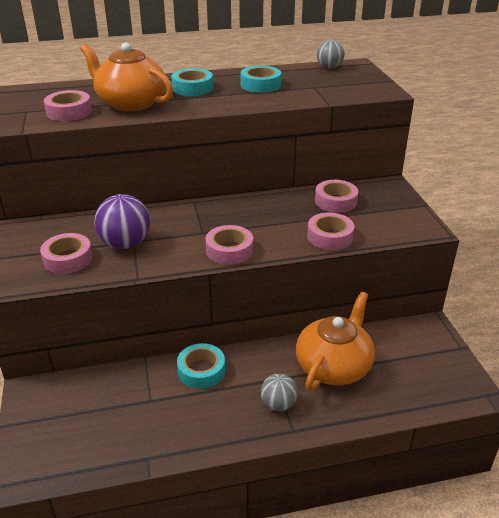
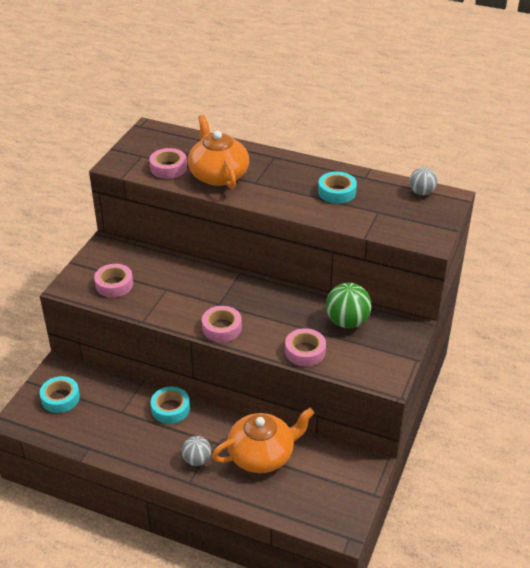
camera: 35 degrees right, 5 degrees up
(125, 244) = (159, 289): purple ball -> none
(192, 88) = (280, 175): turquoise tape -> turquoise tape (60, 398)
(335, 201) = (347, 322): pink tape -> green ball

